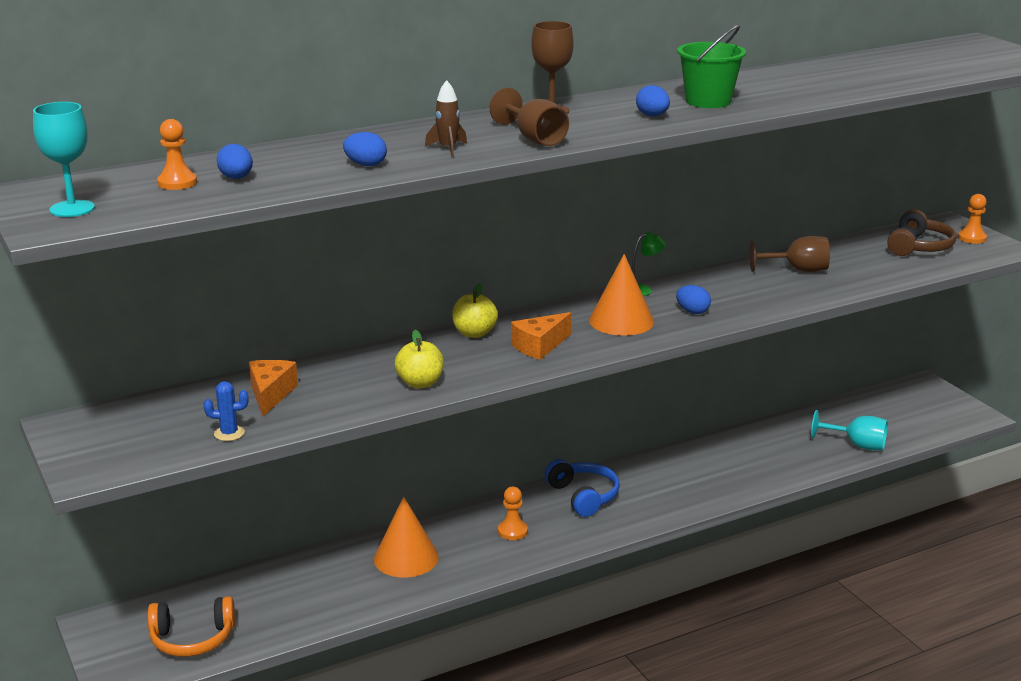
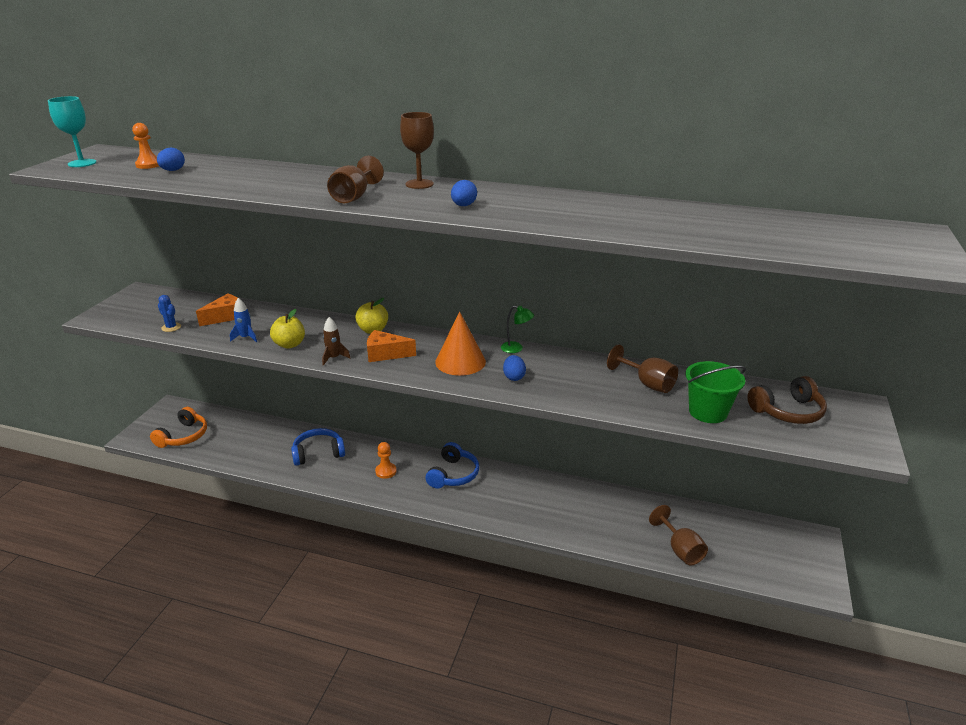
camera: 45 degrees right, 5 degrees up
(192, 639) = (183, 436): orange headphones -> orange headphones turned 105 degrees counterclockwise
(353, 400) = (246, 337): none -> blue rocket
(366, 165) = (237, 183): blue egg -> none
(406, 558) = (318, 453): orange cone -> blue headphones
(448, 148) = (298, 187): brown rocket -> brown rocket (334, 358)
(708, 101) = (530, 208): green bucket -> green bucket (708, 412)
(857, 445) = (680, 550): turquoise goblet -> brown goblet
(972, 238) = (856, 427): orange pawn -> none

